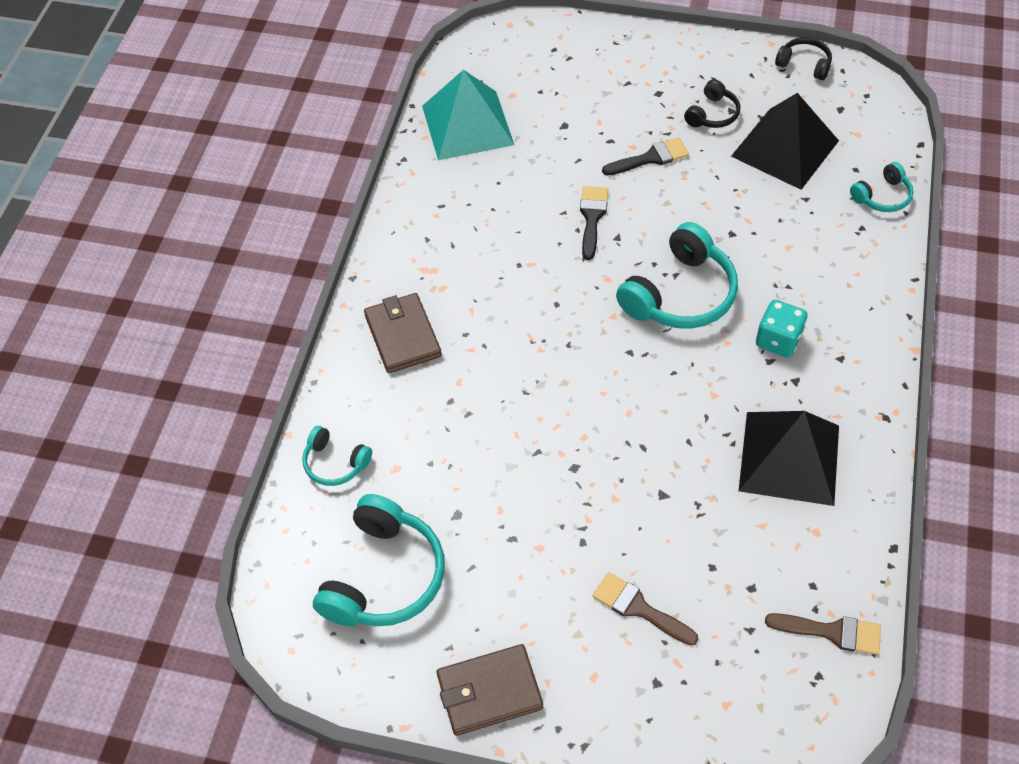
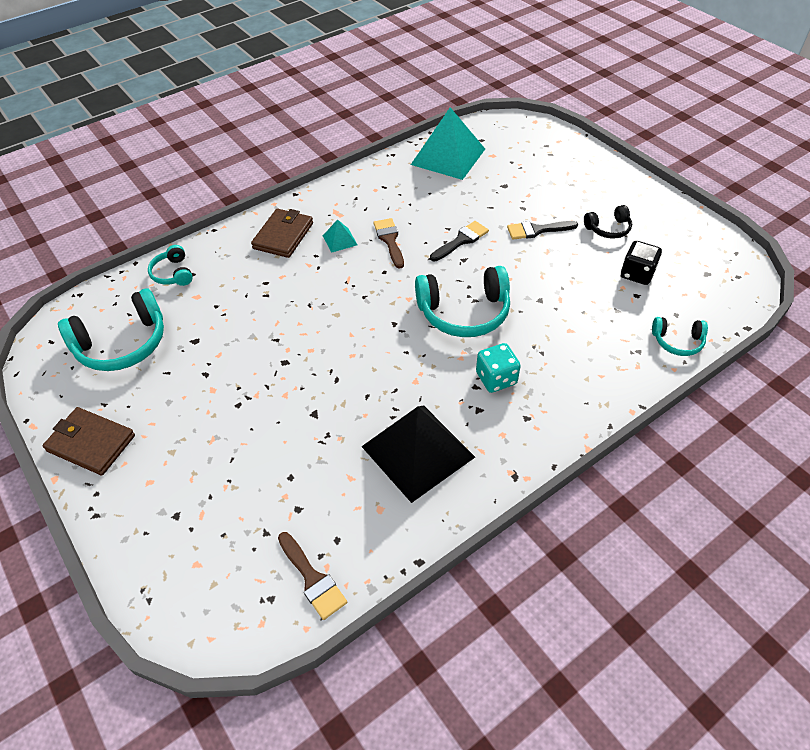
camera: 40 degrees right, 5 degrees down
(469, 300) = (340, 240): none -> turquoise pyramid
(639, 608) = (220, 465): brown brush -> brown brush (390, 240)
(650, 158) = (537, 230): black brush -> black brush turned 150 degrees clockwise
(785, 148) = (637, 274): black pyramid -> black dice
(804, 64) = (710, 235): black headphones -> none

